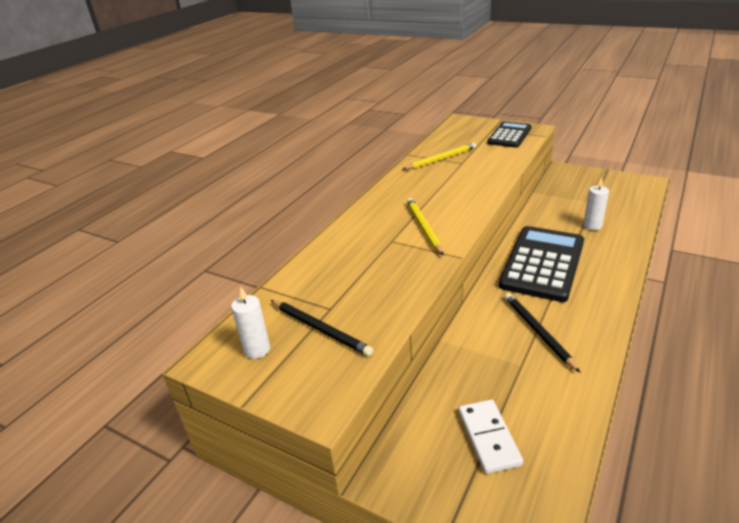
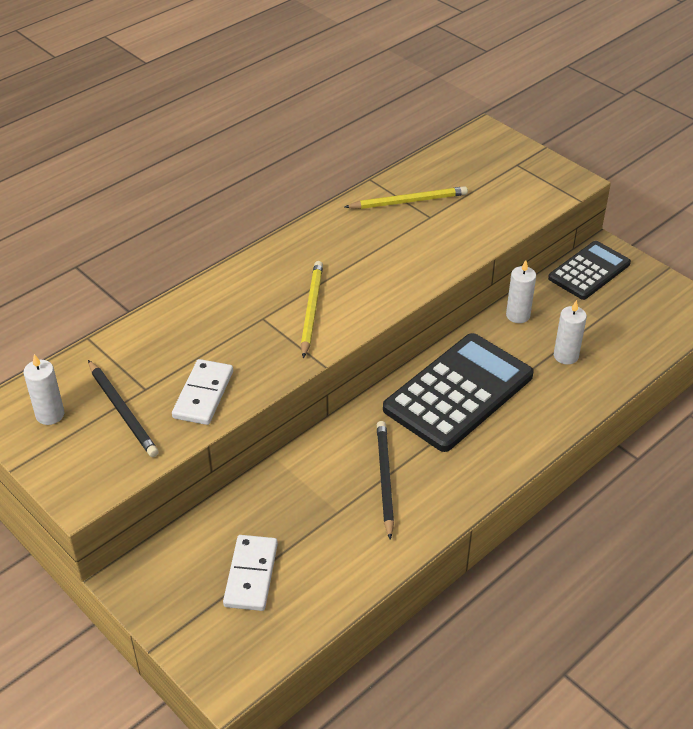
camera: 15 degrees right, 10 degrees up
(381, 299) = (203, 394): none -> white domino
(509, 135) = (530, 184): black calculator -> black calculator (589, 271)
(542, 212) = (518, 315): none -> white candle

